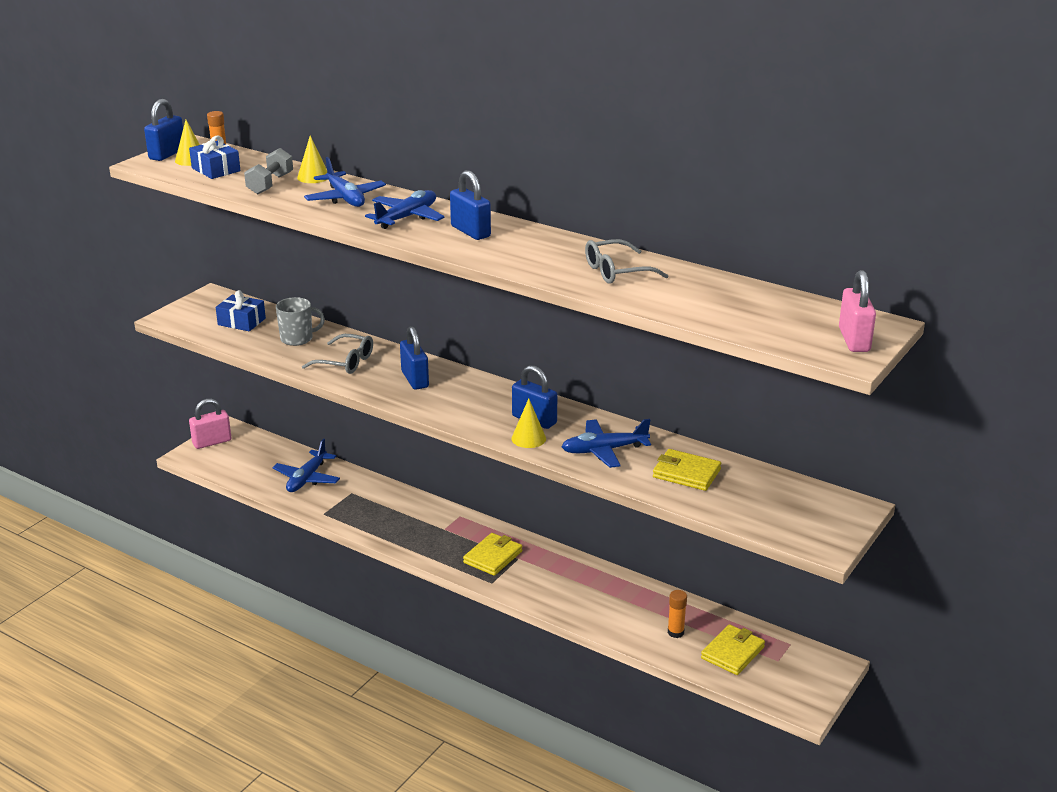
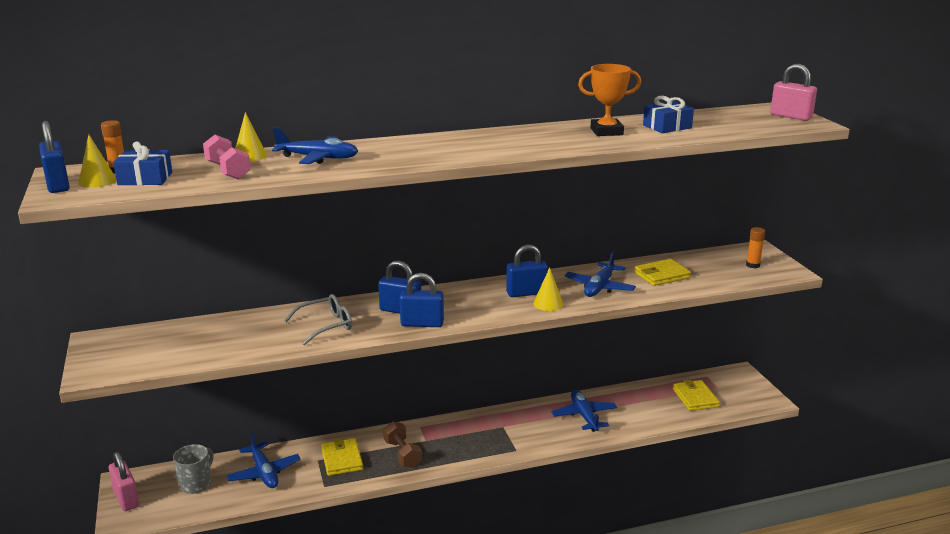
camera: 50 degrees left, 5 degrees down
(212, 442) = (126, 499): pink padlock -> pink padlock turned 45 degrees counterclockwise
(241, 321) = (172, 343): blue gift -> blue gift (667, 127)
(270, 184) = (228, 171): grey dumbbell -> pink dumbbell
(297, 338) = (250, 330): grey mug -> grey mug (196, 484)
(407, 217) = (399, 152): blue plane -> blue plane (584, 416)
(410, 527) = (402, 454): none -> brown dumbbell
(470, 231) = (464, 144): blue padlock -> blue padlock (422, 324)
(493, 557) = (487, 436): yellow wallet -> yellow wallet (342, 459)
(617, 271) = (606, 131): grey glasses -> orange trophy
(675, 632) = (654, 407): orange glue stick -> orange glue stick (753, 265)

